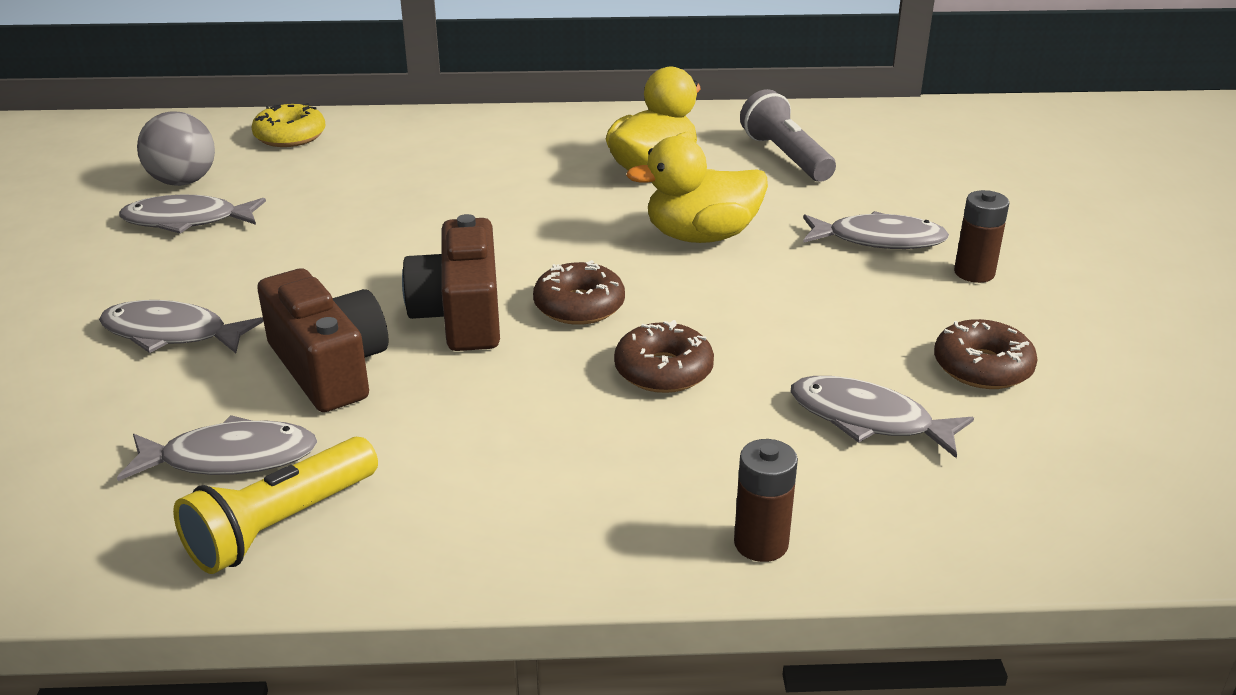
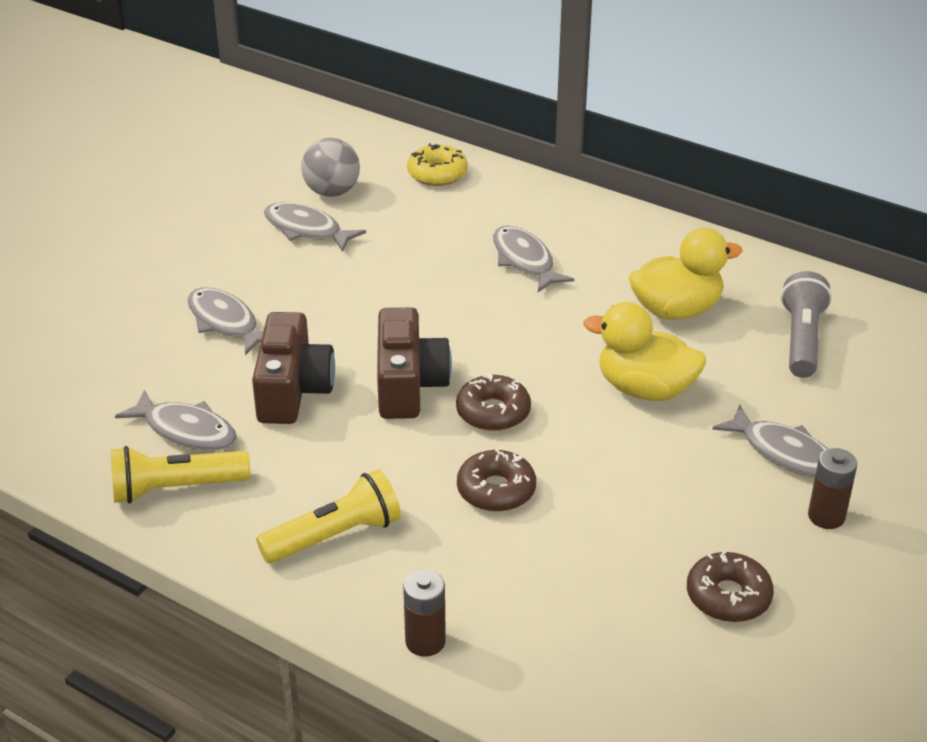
camera: 35 degrees right, 5 degrees up
(461, 315) = (408, 385): brown camera -> brown camera turned 150 degrees clockwise
(539, 487) = (335, 536): none -> yellow flashlight
(868, 420) = (593, 594): grey fish -> grey fish (525, 260)

